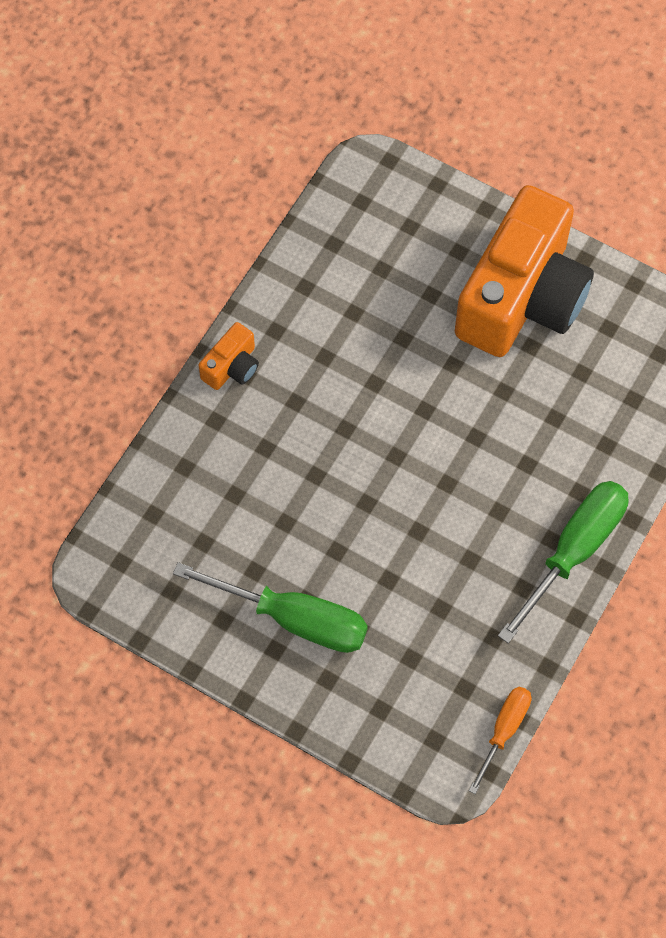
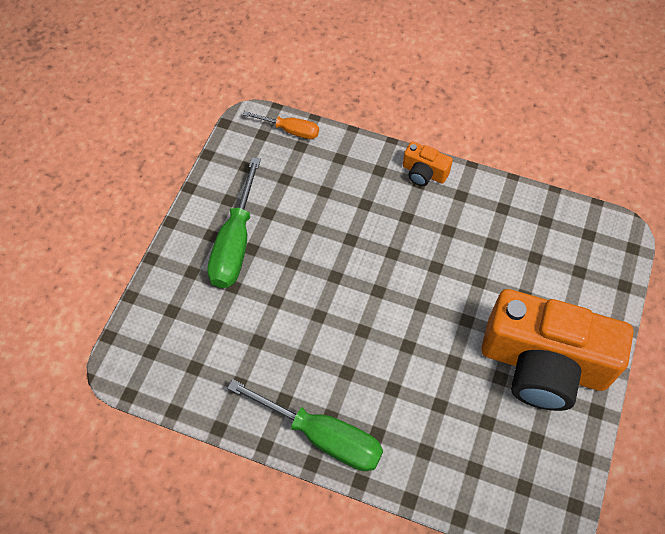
camera: 80 degrees right, 5 degrees down
(504, 731) = (161, 401): orange screwdriver -> orange screwdriver (290, 130)

